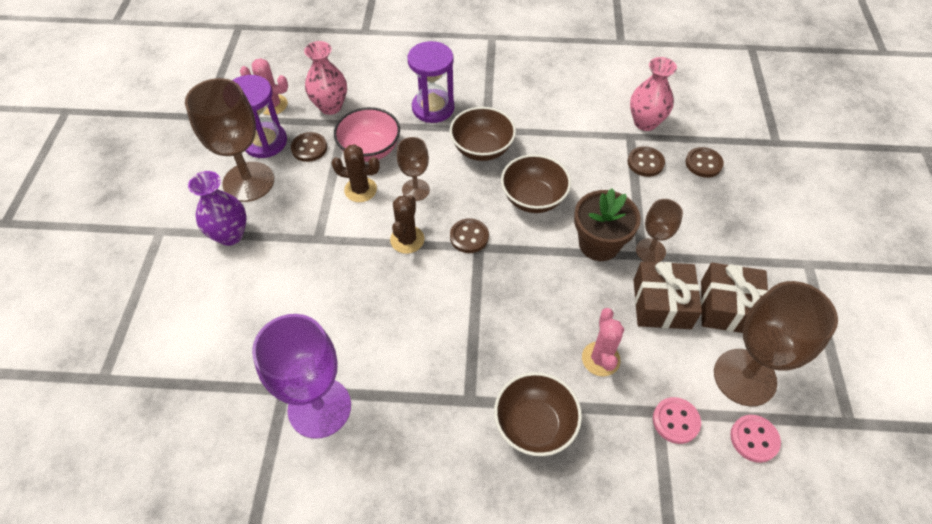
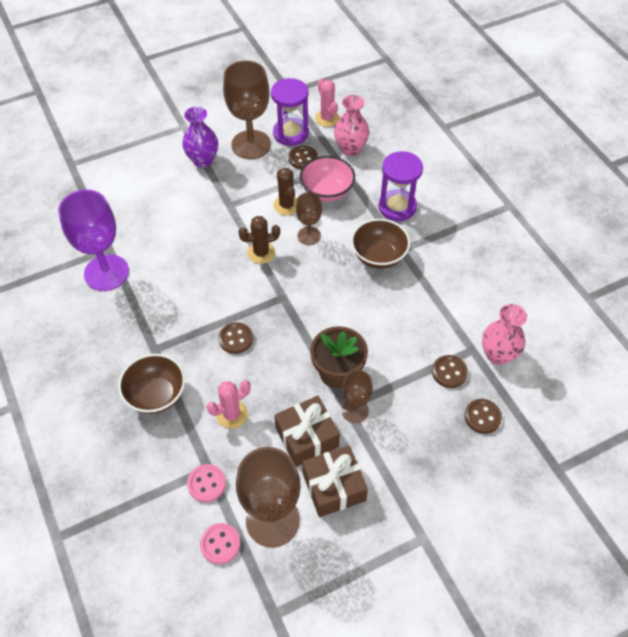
camera: 60 degrees right, 0 degrees up
(469, 237) = (288, 287): brown button -> brown button (235, 339)
(533, 198) = (352, 310): brown bowl -> none

